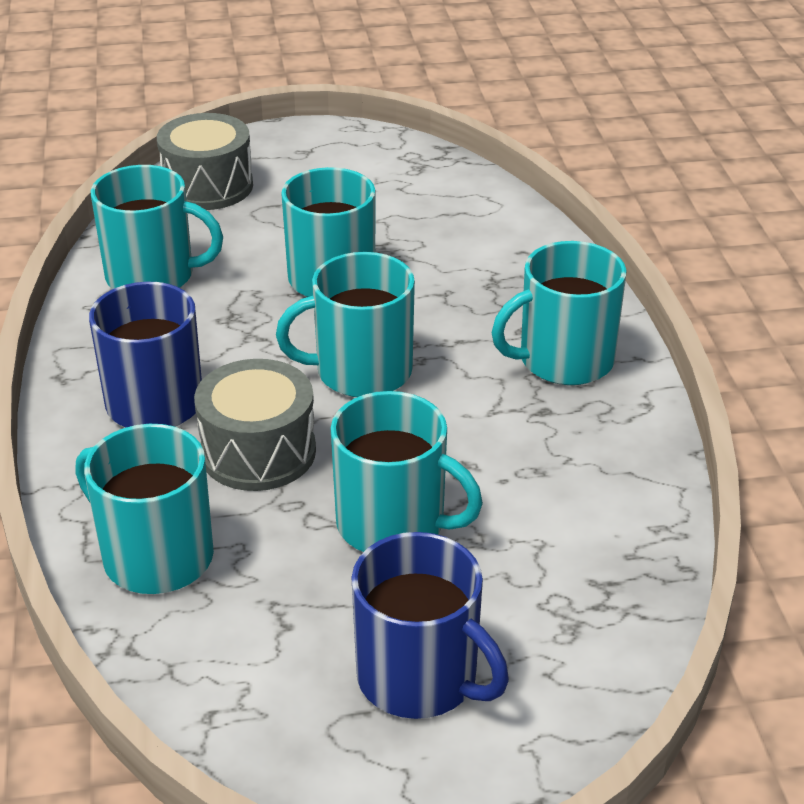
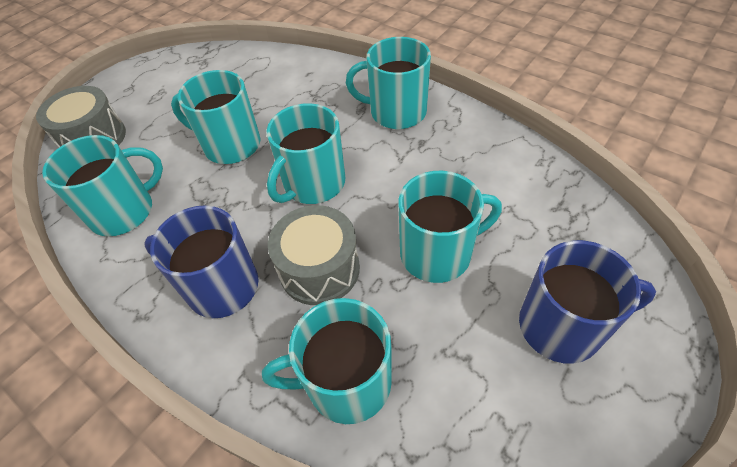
camera: 40 degrees left, 15 degrees up
(564, 360) = (396, 112): turquoise mug -> turquoise mug turned 75 degrees clockwise

